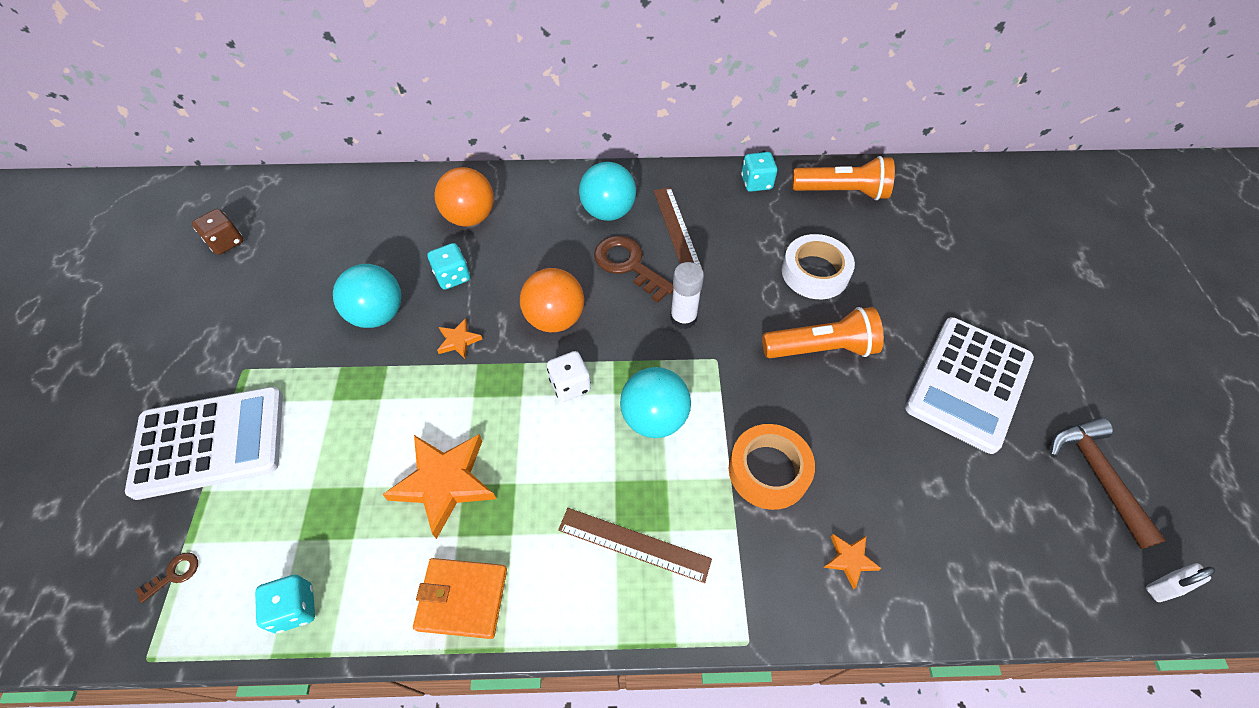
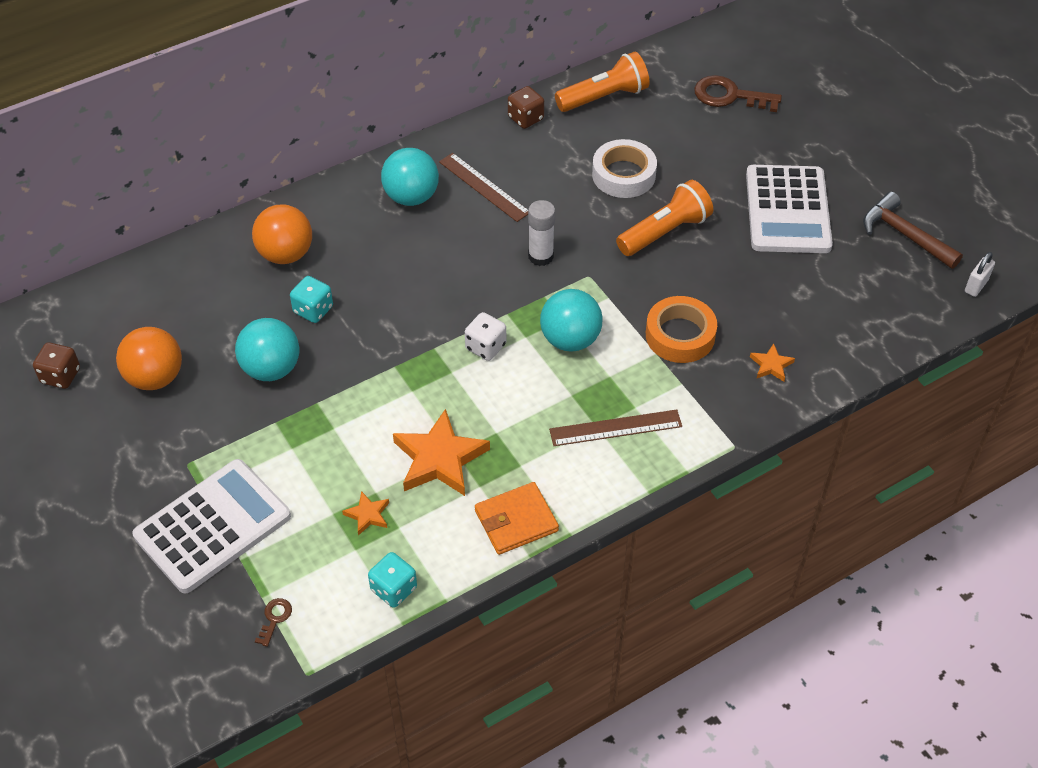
camera: 30 degrees left, 5 degrees down
(458, 341) = (363, 356): orange star -> orange star (368, 515)
(555, 318) = (433, 303): orange ball -> orange ball (155, 377)
(628, 265) = (464, 234): brown key -> brown key (729, 96)
(756, 183) = (525, 118): turquoise dice -> brown dice

